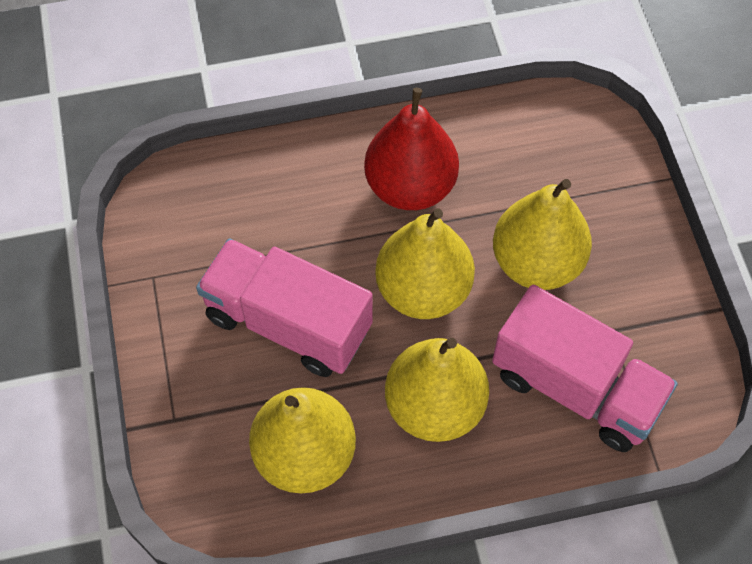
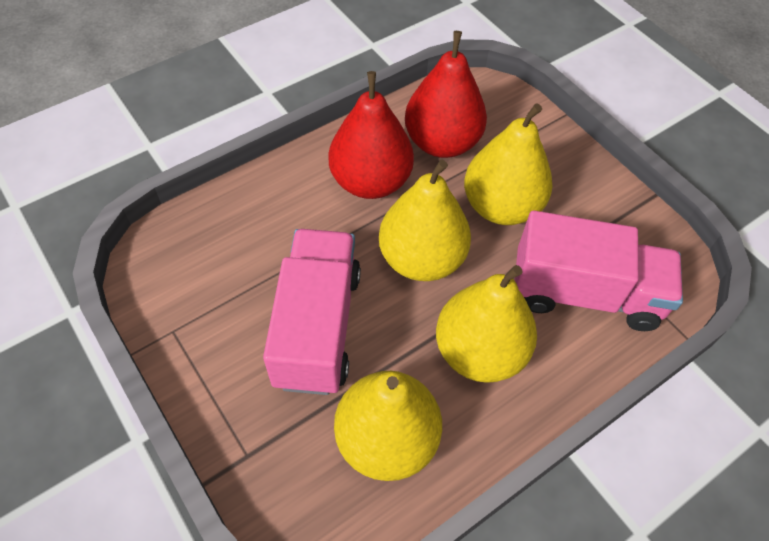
camera: 25 degrees left, 5 degrees down
(288, 323) = (317, 327): pink truck -> pink truck turned 90 degrees clockwise
(509, 167) = (442, 143): none -> red pear

